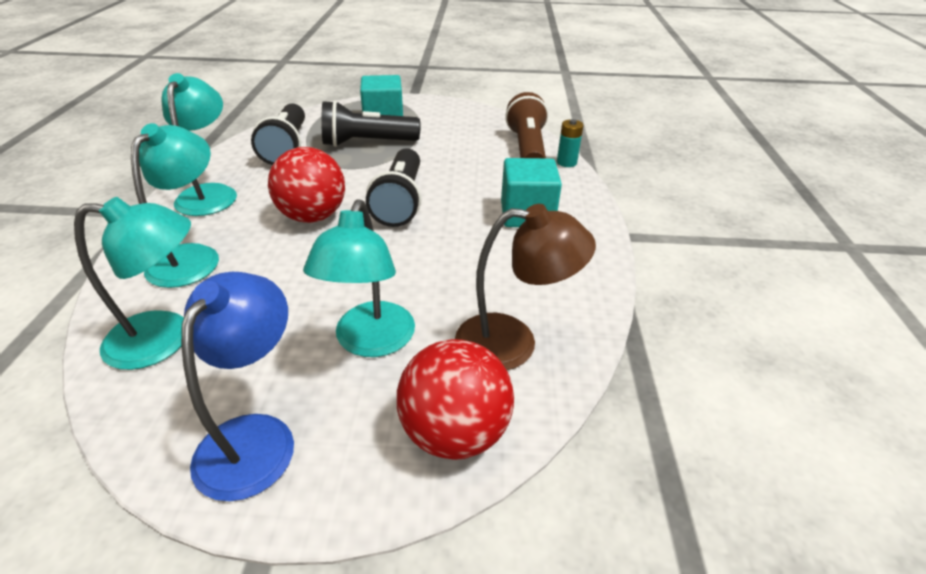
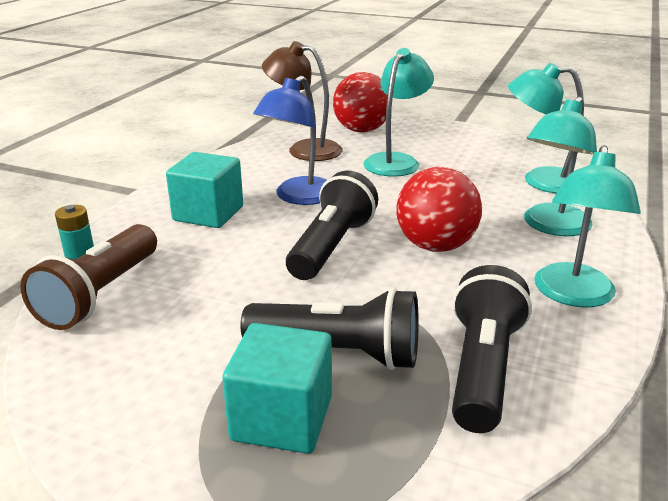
camera: 160 degrees left, 10 degrees down
(255, 437) = (465, 141): blue lamp -> blue lamp (298, 197)

